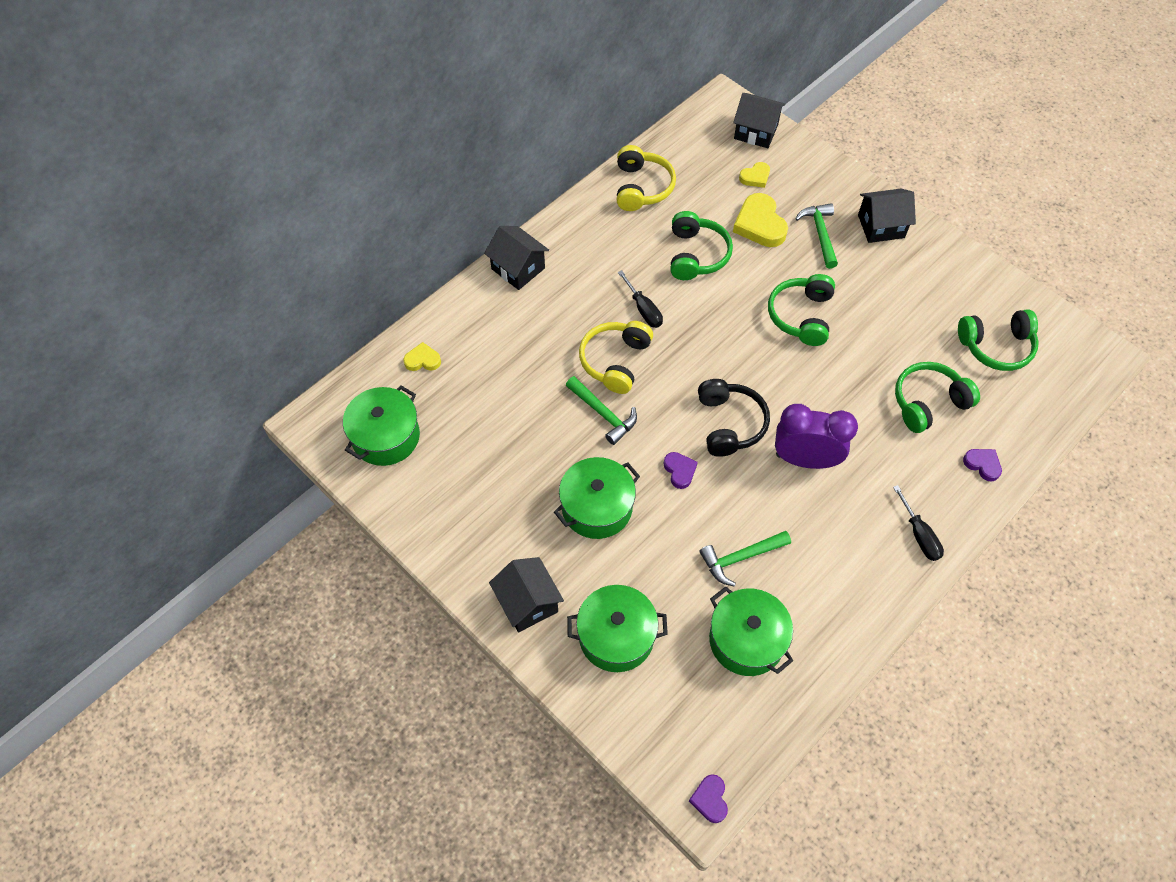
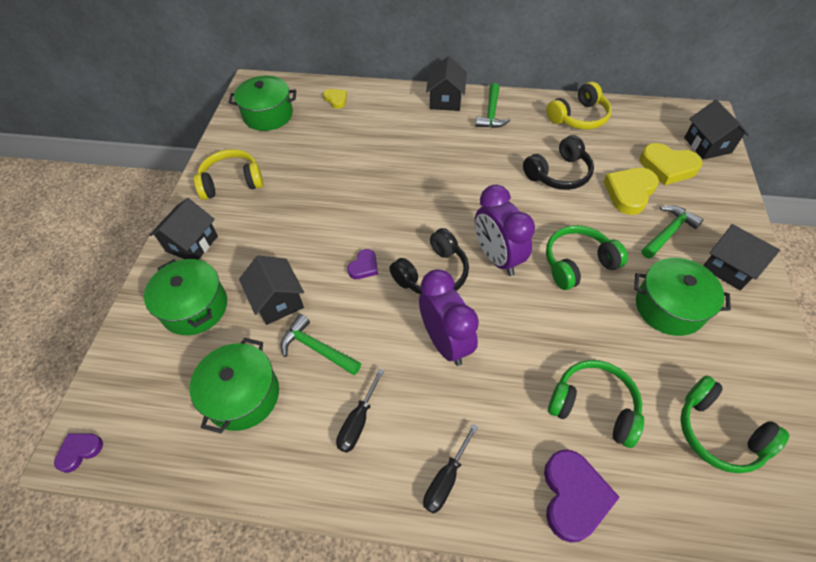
camera: 55 degrees right, 5 degrees down
(597, 507) = (295, 238): green pot -> green pot (669, 307)
(603, 414) = (374, 199): green hammer -> green hammer (491, 113)
(615, 361) = (423, 182): yellow headphones -> yellow headphones (232, 182)
(643, 309) = (480, 172): black screwdriver -> black screwdriver (358, 422)
(664, 562) = (278, 301): none -> black house
(696, 255) = (558, 174): green headphones -> black headphones
(750, 366) = (497, 258): none -> purple clock
(755, 177) = (667, 167): yellow heart -> yellow heart, size x1.81
(982, 465) = (573, 496): purple heart -> purple heart, size x1.81

